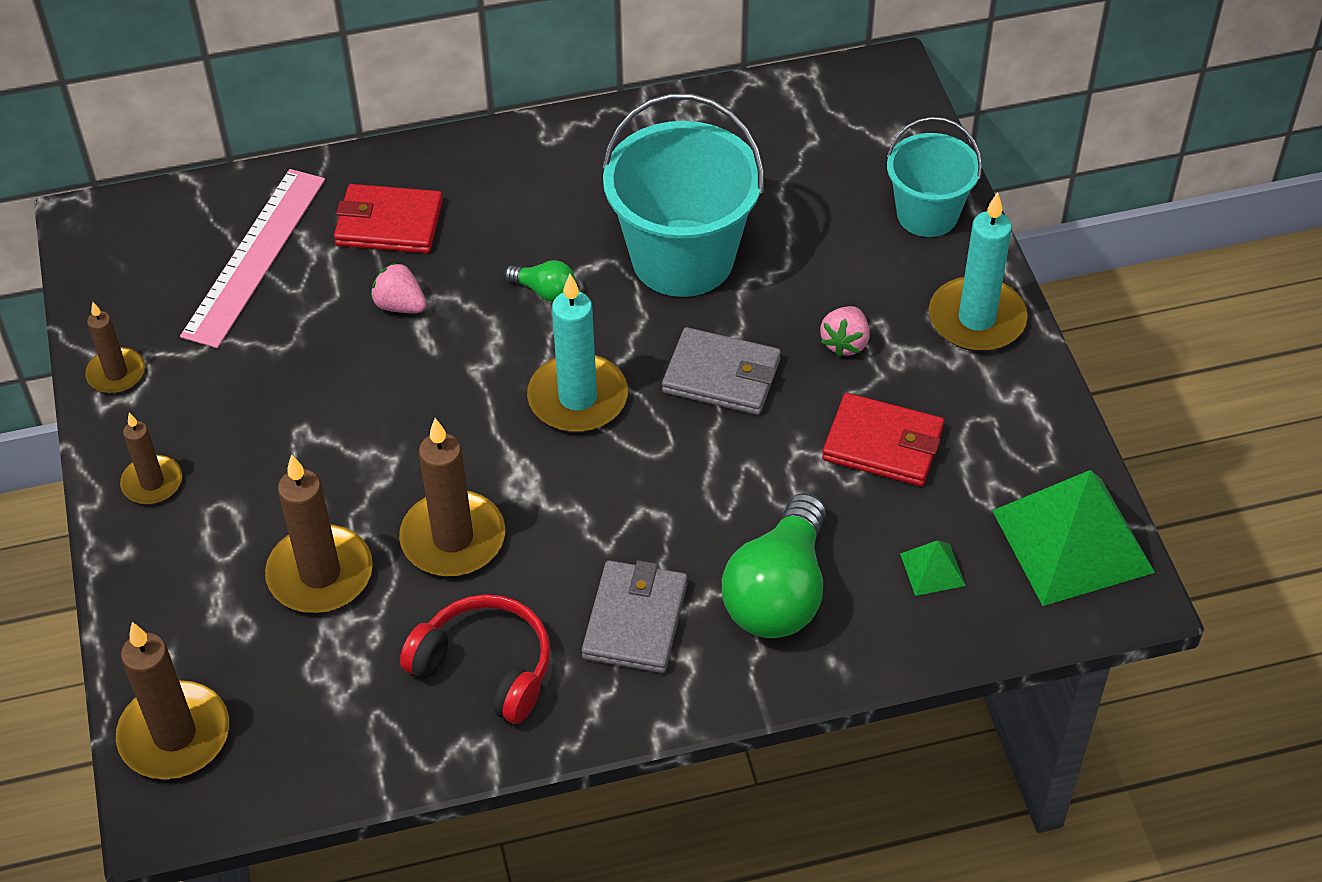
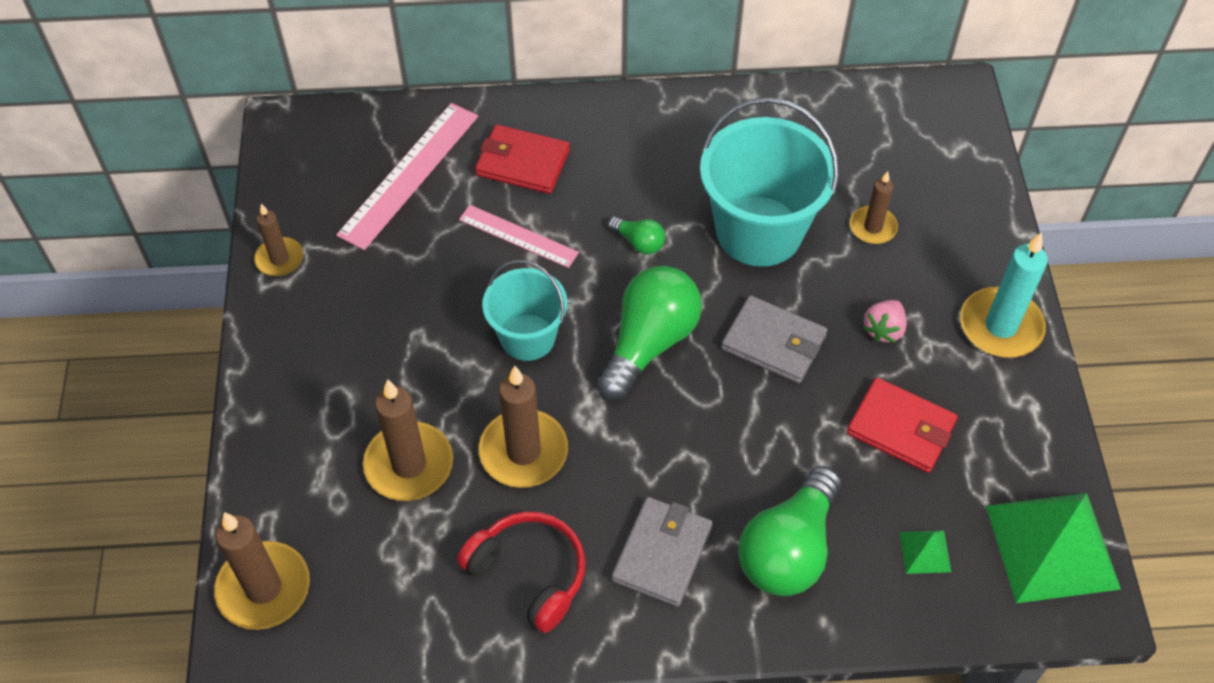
camera: 10 degrees right, 5 degrees up
(152, 482) = (289, 359): brown candle -> brown candle (873, 227)
(400, 305) = (518, 236): pink strawberry -> pink ruler
(577, 398) = (649, 342): turquoise candle -> green light bulb
(927, 214) = (973, 224): turquoise bucket -> turquoise bucket (527, 337)

